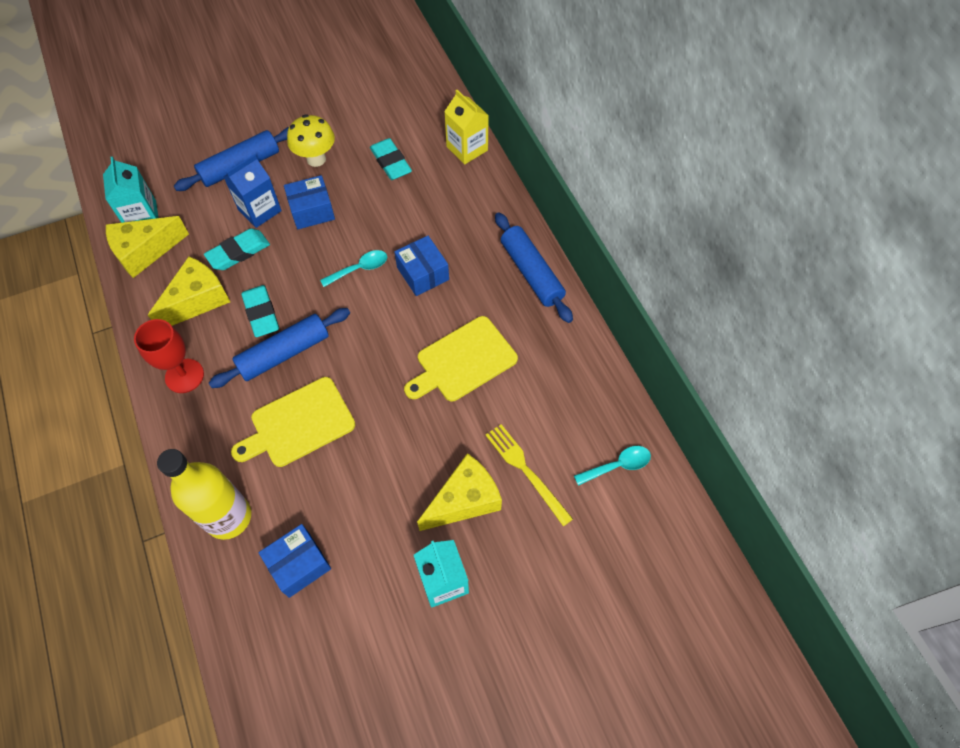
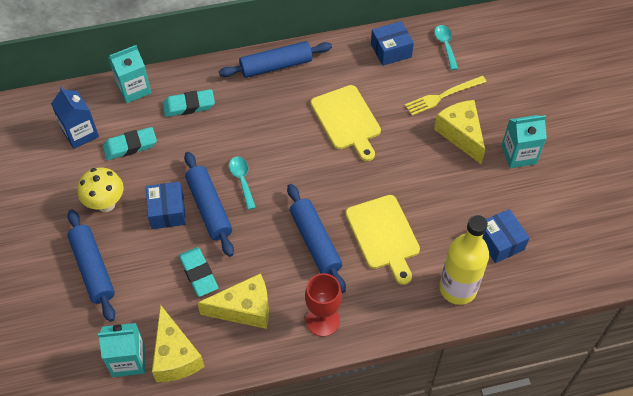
camera: 80 degrees left, 5 degrees down
(197, 300) = (244, 309): yellow cheese -> yellow cheese turned 120 degrees clockwise
(259, 210) = (154, 254): blue carton -> blue carton (80, 133)
(261, 313) = (271, 257): turquoise eraser -> turquoise eraser (189, 105)
(319, 246) = (209, 208): none -> blue rolling pin
(423, 273) = (258, 136): blue box -> blue box (391, 50)
(467, 148) = (133, 89): yellow carton -> turquoise carton

